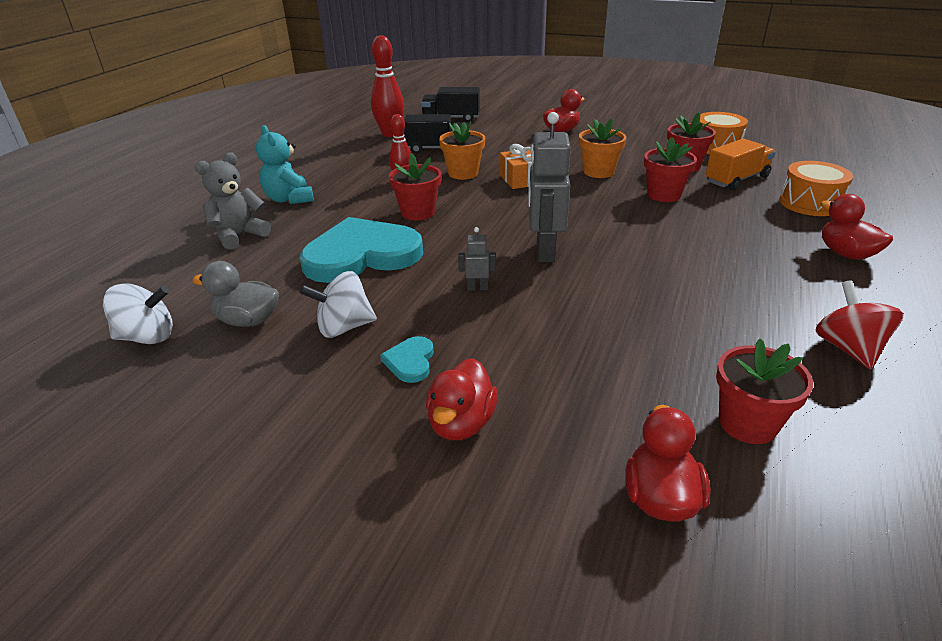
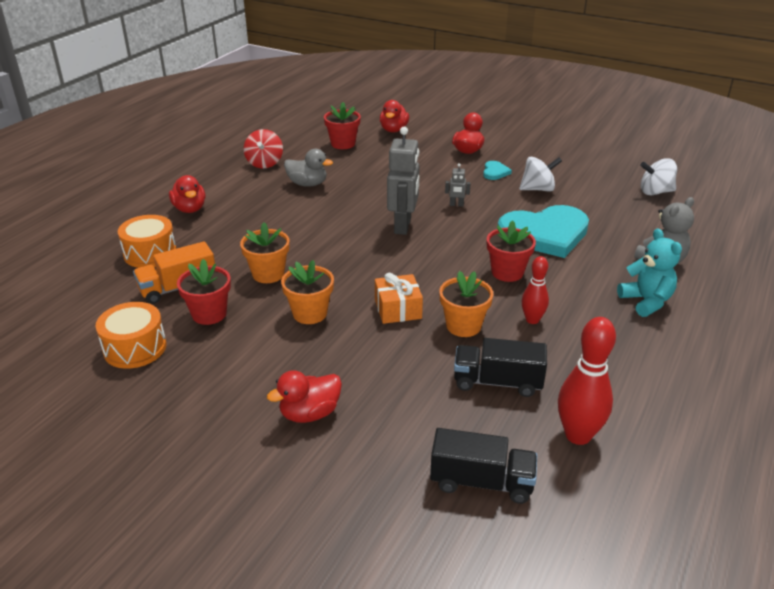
camera: 175 degrees left, 0 degrees up
(247, 320) = (600, 196): grey duck -> grey duck (307, 184)
(663, 195) = (268, 274): red flower pot -> orange flower pot

